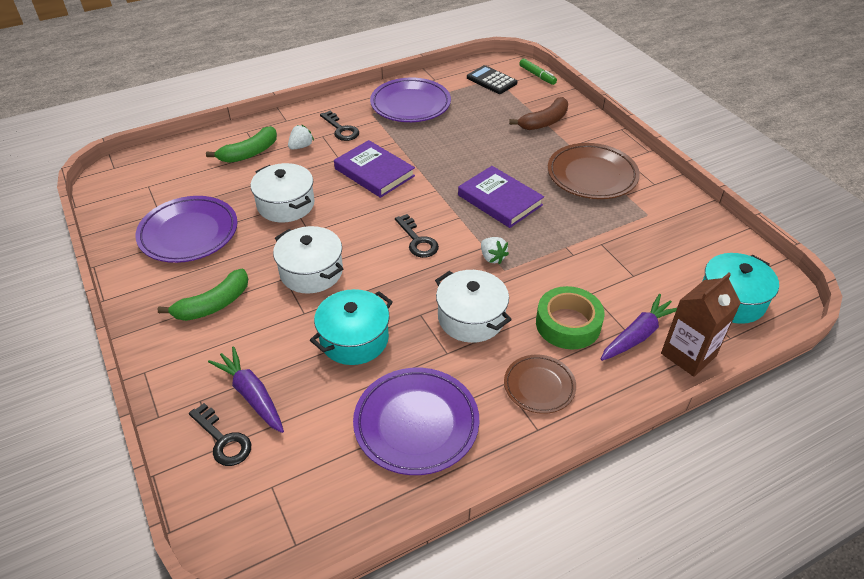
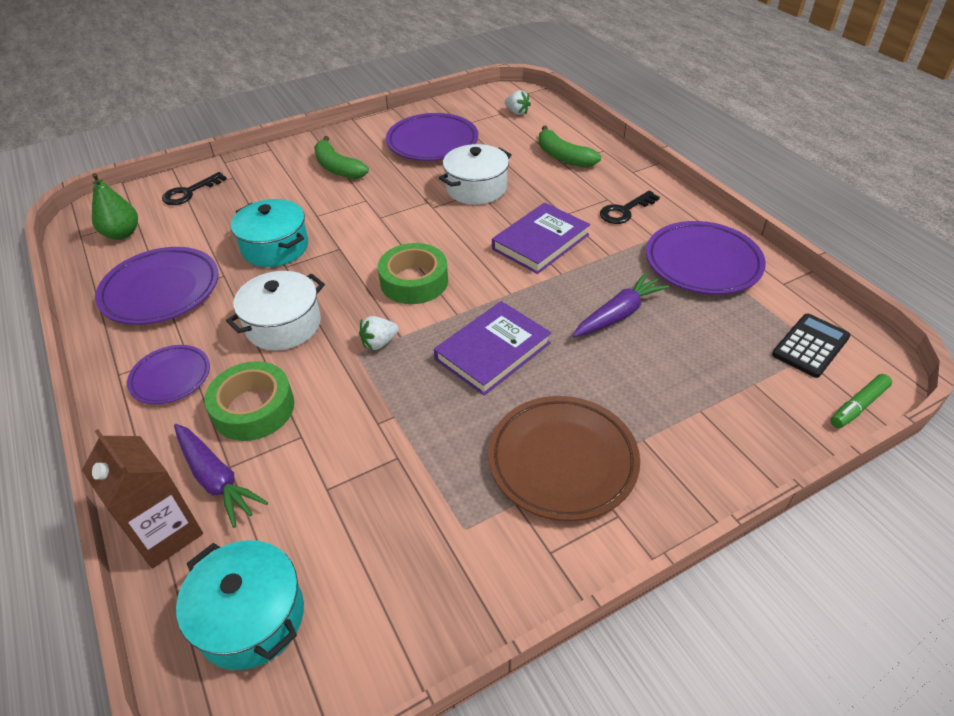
camera: 90 degrees right, 0 degrees up
(251, 395) = (229, 199): purple carrot -> purple carrot (619, 314)
(301, 146) = (582, 187): white strawberry -> white strawberry (517, 112)
(301, 493) = (122, 234): none -> green pear
(311, 272) = (372, 214): white pot -> none
(417, 241) = (414, 281): black key -> green tape
(539, 386) = (171, 377): brown plate -> purple plate
(544, 122) = (705, 408): brown banana -> none

